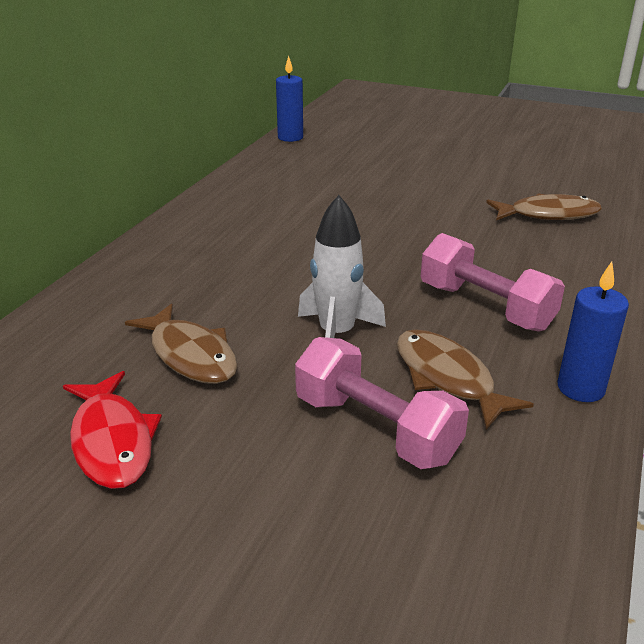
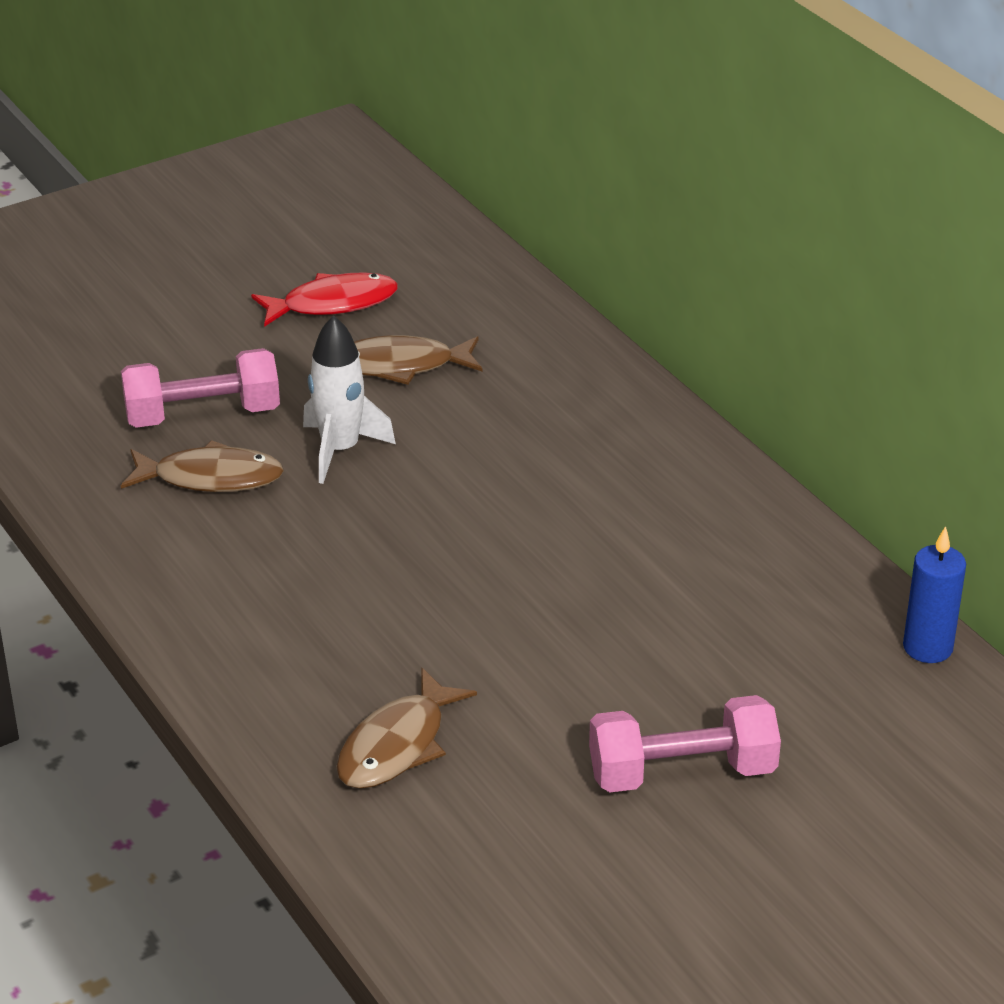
camera: 125 degrees right, 5 degrees up
(112, 441) = (333, 304): red fish -> red fish turned 150 degrees clockwise
(485, 307) = (275, 560): pink dumbbell -> pink dumbbell (682, 772)
(580, 388) = (110, 539): blue candle -> none

